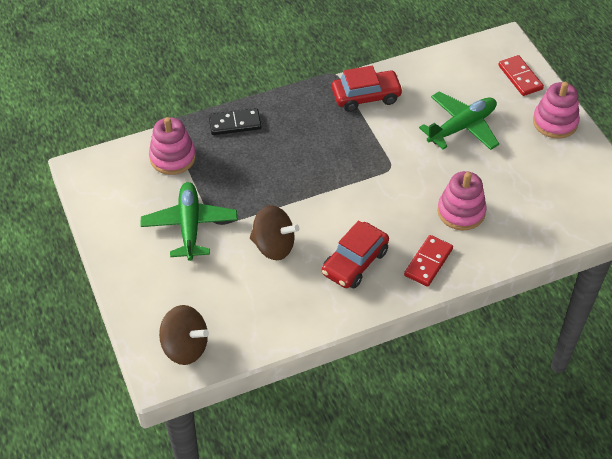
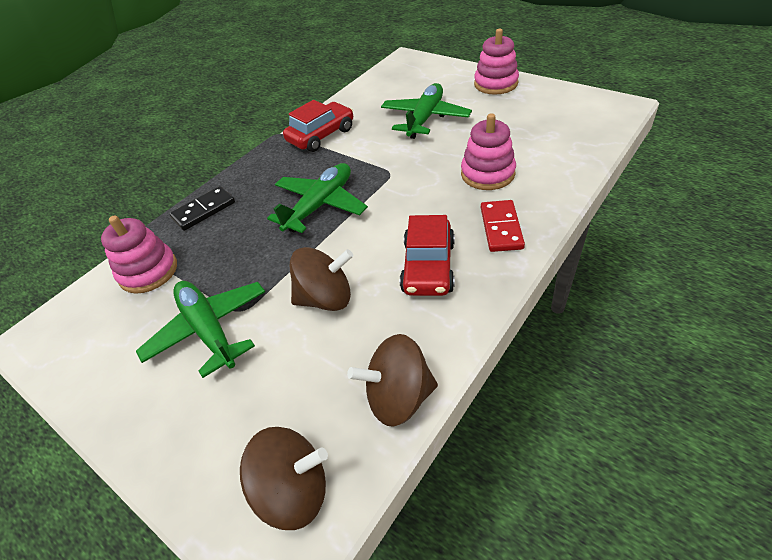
camera: 25 degrees left, 5 degrees down
(272, 333) = (398, 397): none -> brown spinning top
(319, 168) = (320, 205): none -> green plane
(520, 77) = (439, 72): red domino -> none

